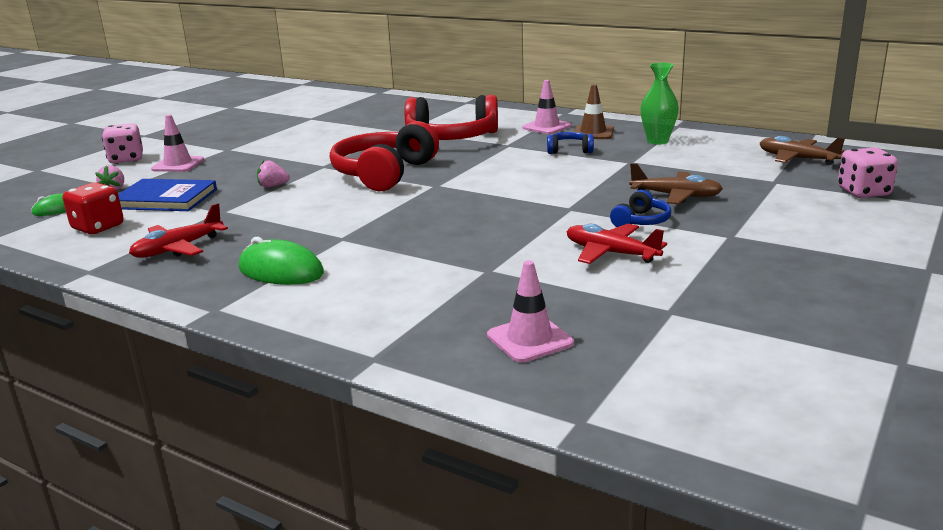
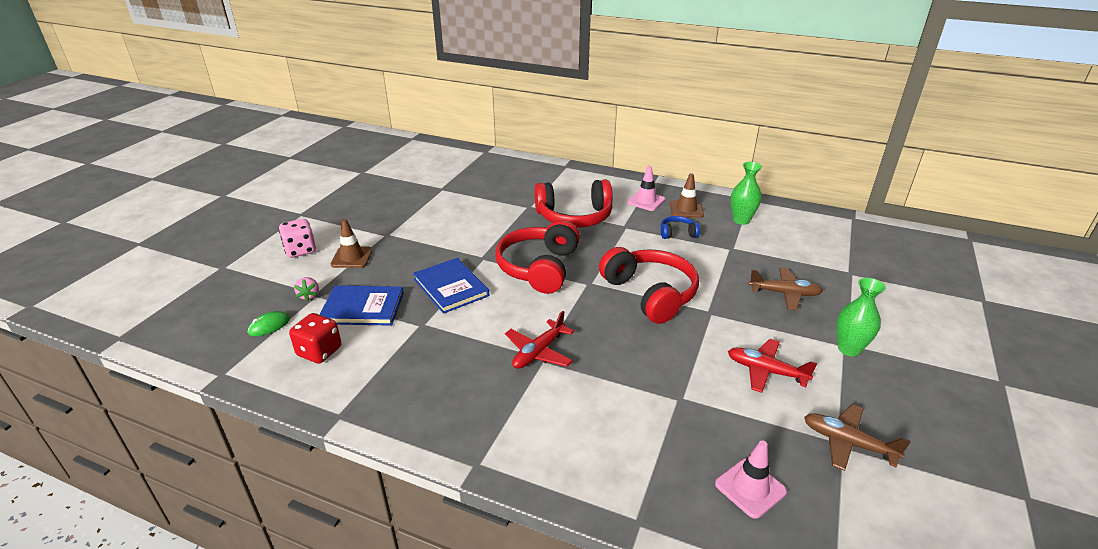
camera: 10 degrees left, 10 degrees up
(178, 165) = (352, 257): pink traffic cone -> brown traffic cone
(178, 248) = (406, 379): red plane -> red plane (538, 352)
(273, 186) = (451, 287): pink strawberry -> blue book
(281, 271) = (510, 407): green mouse -> none
(505, 194) = (650, 294): none -> red headphones
(641, 221) = (771, 328): blue headphones -> none
(732, 239) = (849, 349): none -> green vase
(796, 159) = (855, 243): brown plane -> brown plane (847, 443)
(863, 192) = (919, 286): pink dice -> none

